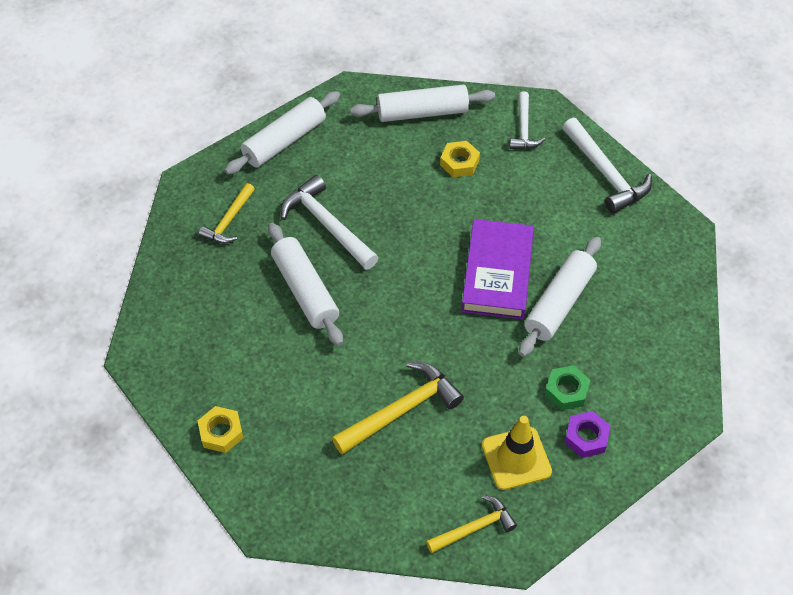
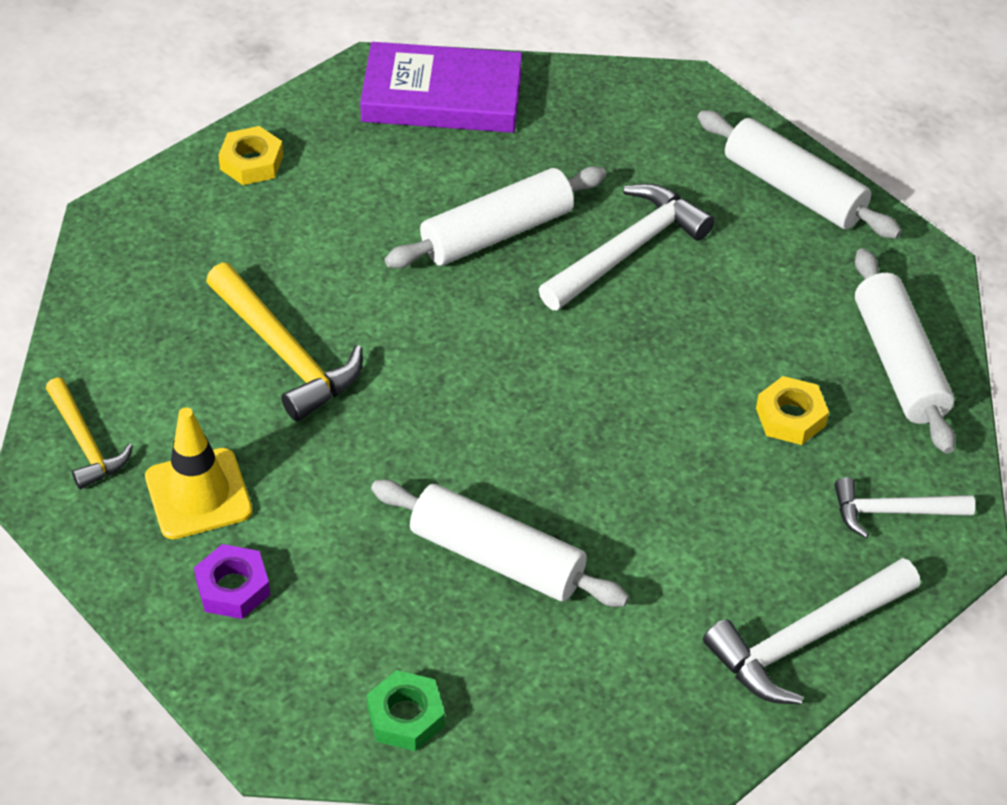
camera: 85 degrees right, 5 degrees down
(229, 221) = (620, 139): yellow hammer -> none
(497, 273) = (553, 471): purple book -> purple book (442, 96)
(566, 391) = (321, 563): green nut -> green nut (406, 716)

